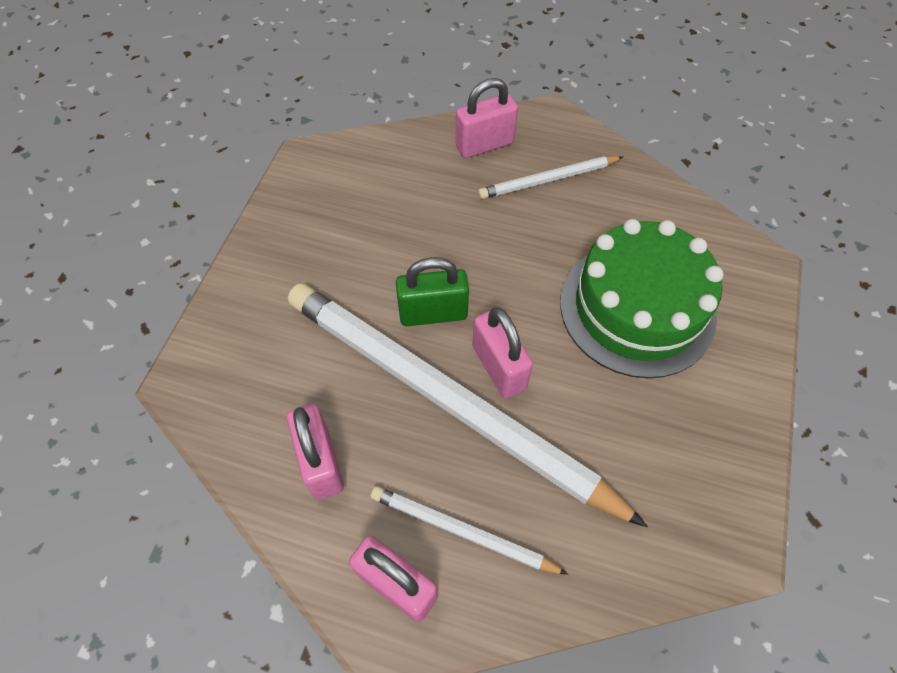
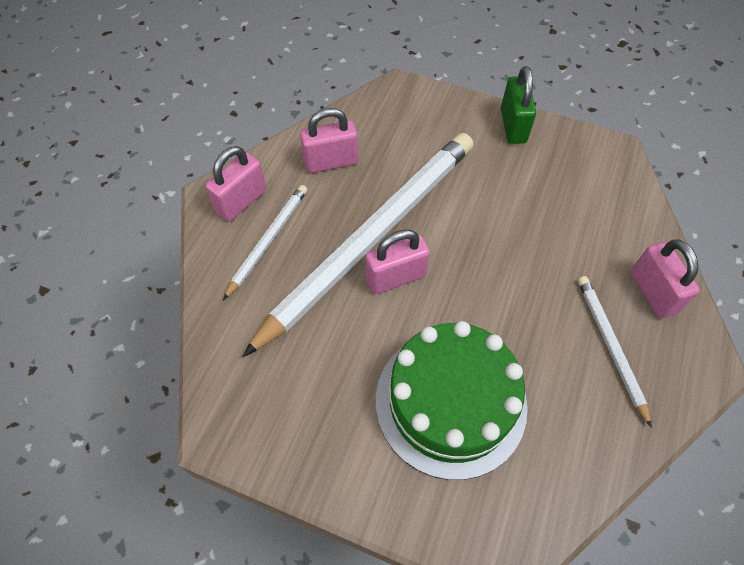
camera: 95 degrees right, 0 degrees up
(433, 313) = (450, 235): green padlock -> green padlock (513, 126)

